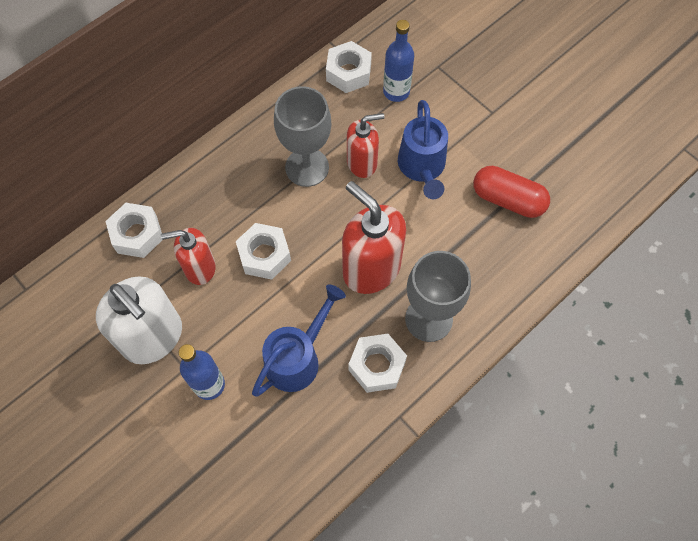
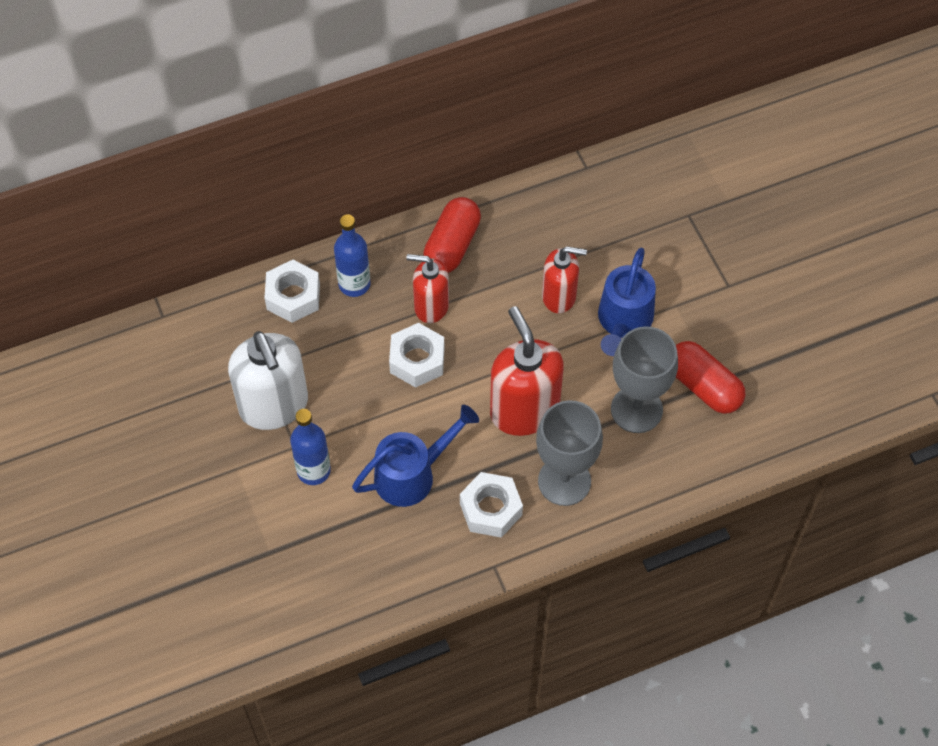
camera: 20 degrees right, 5 degrees down
(199, 268) = (345, 351): red soap dispenser -> red soap dispenser (431, 306)
(257, 148) = (452, 245): none -> red capsule
(307, 167) = (497, 282): grey goblet -> grey goblet (636, 409)
(348, 73) = (584, 192): white nut -> none
(396, 92) = (629, 229): blue bottle -> blue bottle (354, 284)

